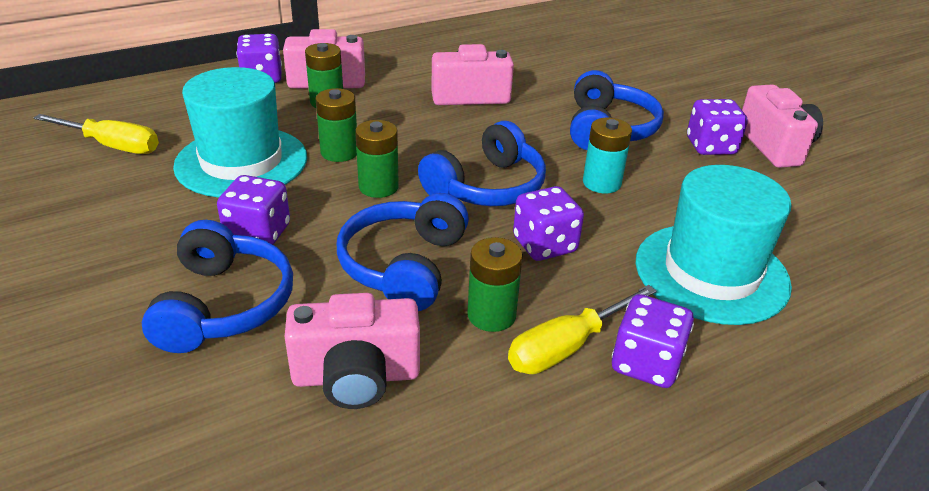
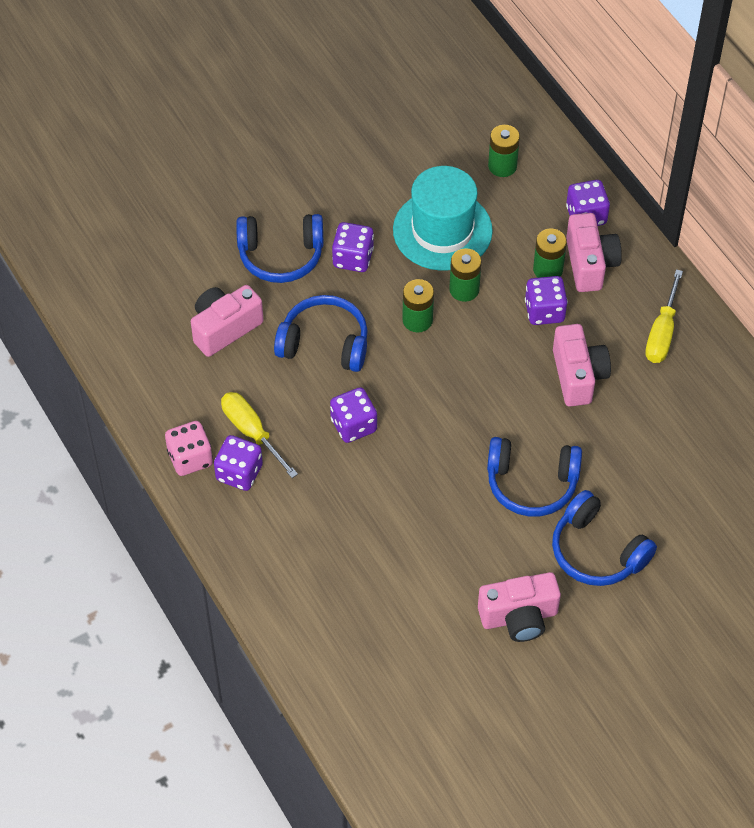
camera: 90 degrees right, 20 degrees up
(113, 146) = (454, 149): yellow screwdriver -> yellow screwdriver (662, 333)
(356, 377) = (224, 328): pink camera -> pink camera turned 60 degrees clockwise
(487, 187) = (425, 390): blue headphones -> blue headphones (597, 551)
(491, 315) = (278, 393): green battery -> green battery (502, 166)
(601, 183) = (440, 469): turquoise battery -> none
(630, 428) = (190, 458): none -> pink dice
(711, 146) = (511, 562): purple dice -> purple dice (544, 311)
(711, 272) = (329, 526): turquoise hat -> none

